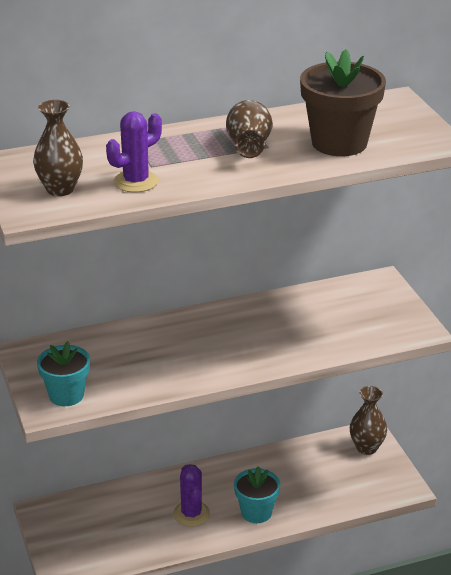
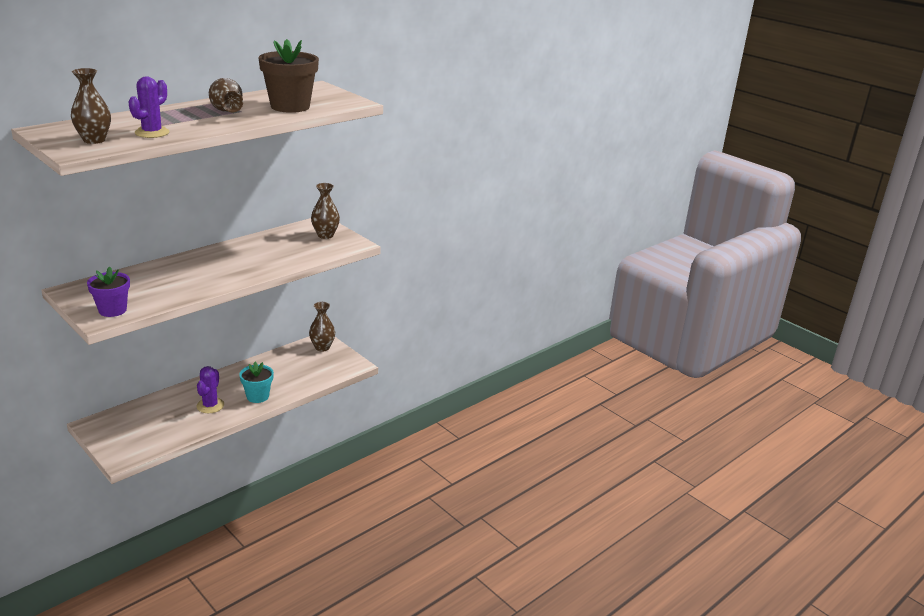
camera: 25 degrees left, 5 degrees down
(66, 395) = (112, 310): turquoise flower pot -> purple flower pot
(191, 514) = (210, 405): purple cactus -> purple cactus turned 45 degrees clockwise
(382, 307) = (325, 235): none -> brown vase

